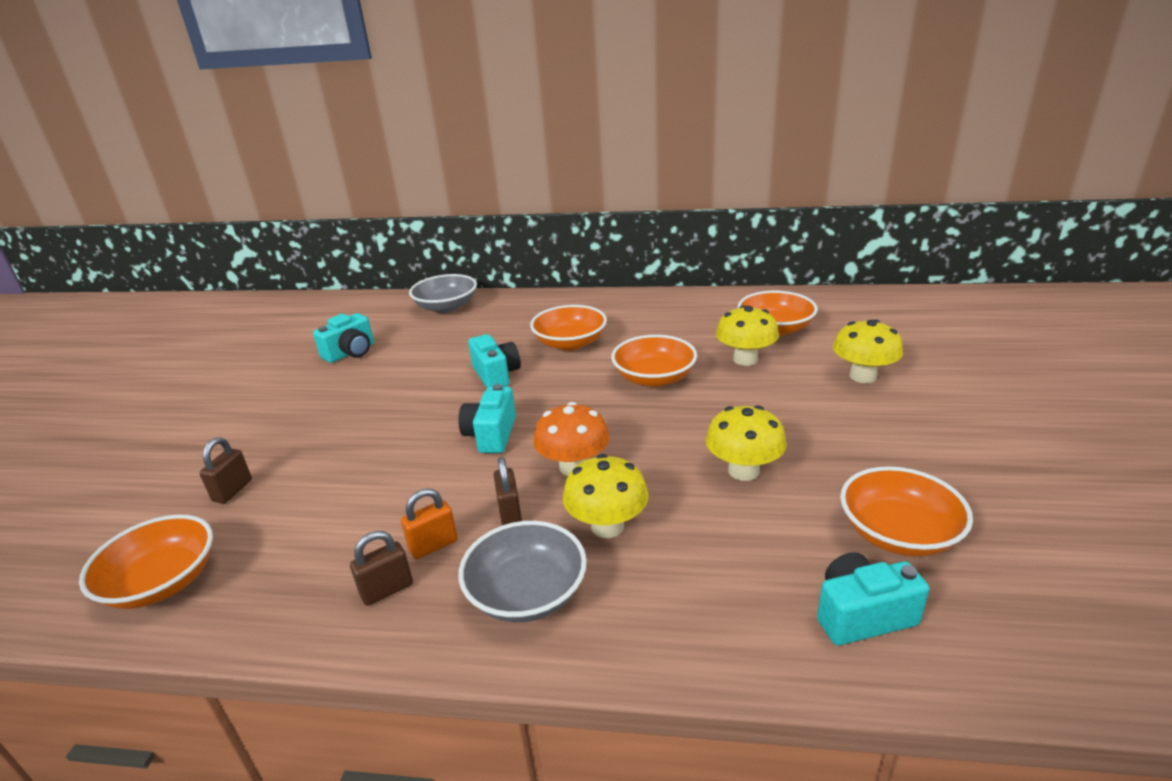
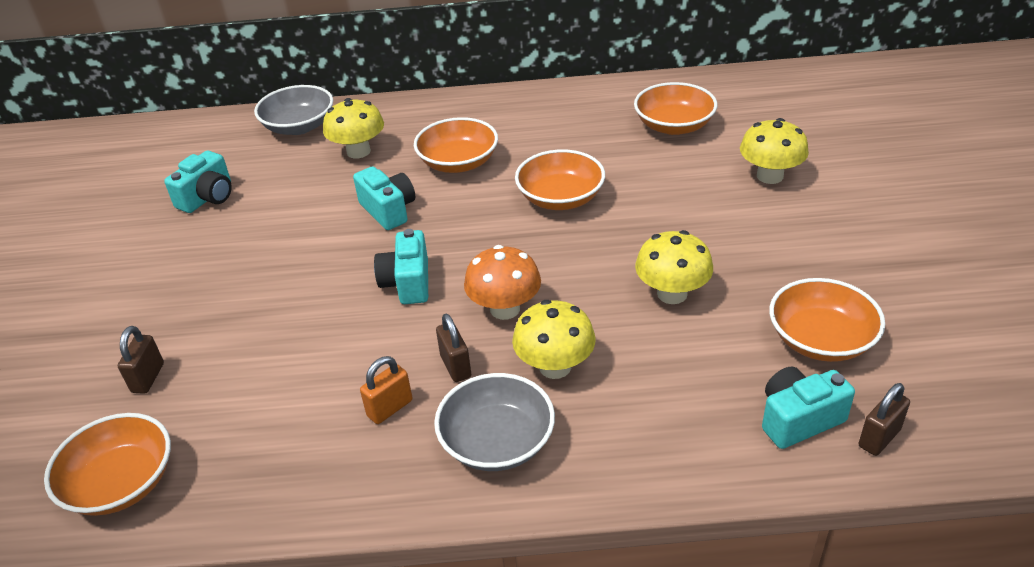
camera: 10 degrees left, 10 degrees up
(387, 590) = (360, 458): brown padlock -> brown padlock (879, 438)
(745, 359) = (650, 167): yellow mushroom -> yellow mushroom (358, 151)

